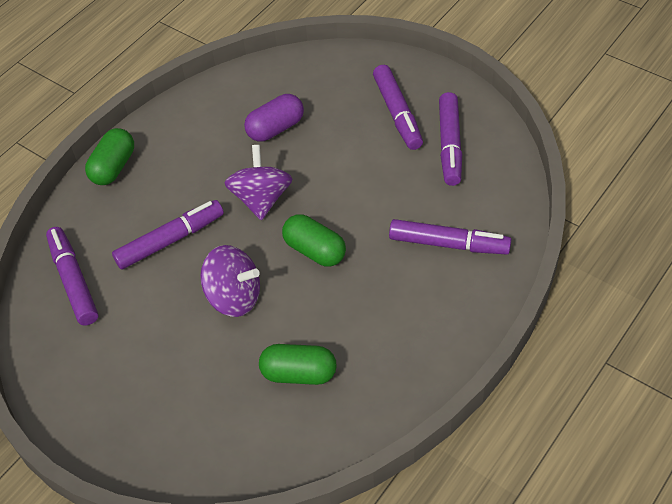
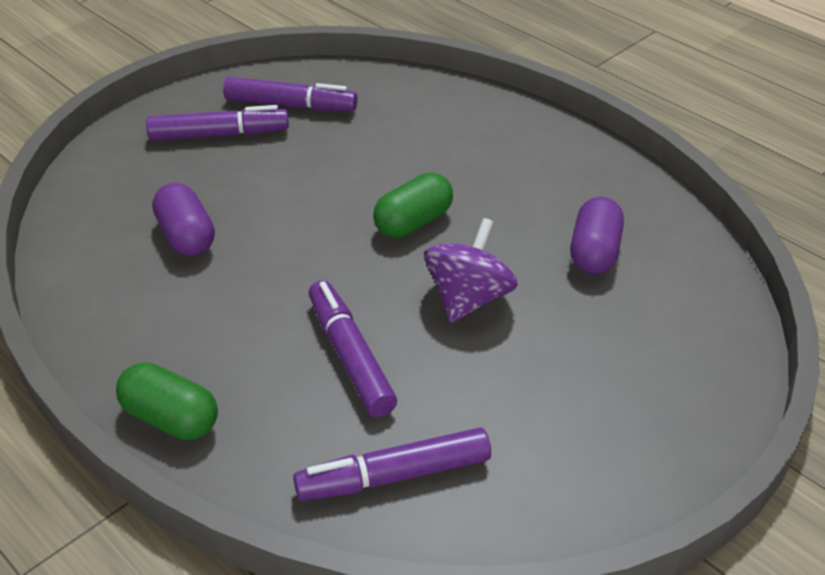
camera: 85 degrees left, 10 degrees down
(261, 199) = (309, 260): purple spinning top -> none
(299, 374) = (594, 252): green capsule -> purple capsule
(449, 244) = (435, 125): purple marker -> none

